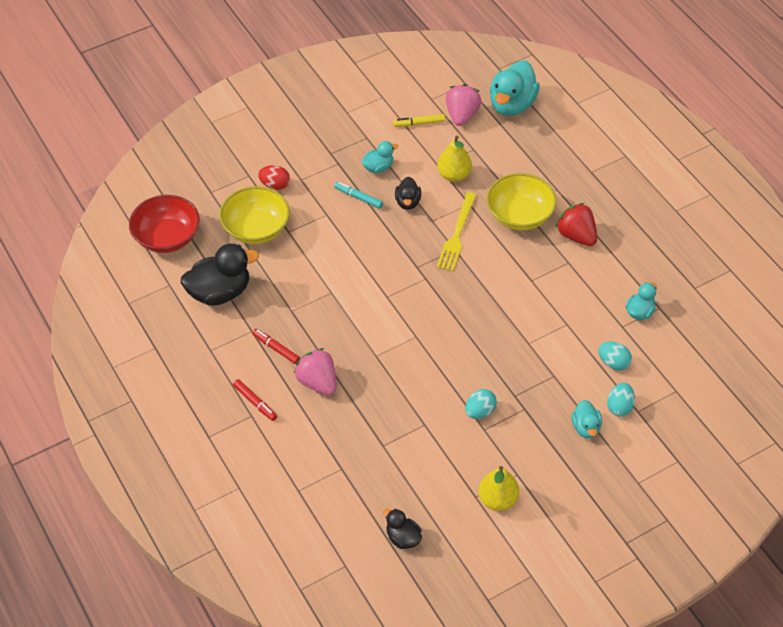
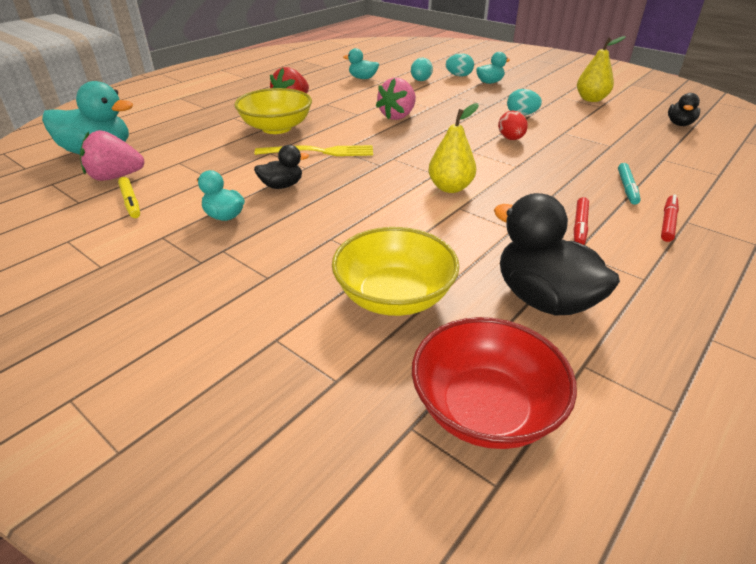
camera: 110 degrees left, 15 degrees down
(275, 185) = (289, 301): red egg -> red egg (511, 139)
(318, 382) = (589, 190): pink strawberry -> pink strawberry (397, 116)
(358, 197) = (287, 220): turquoise marker -> turquoise marker (627, 188)
(454, 175) = (226, 166): yellow pear -> yellow pear (450, 188)

